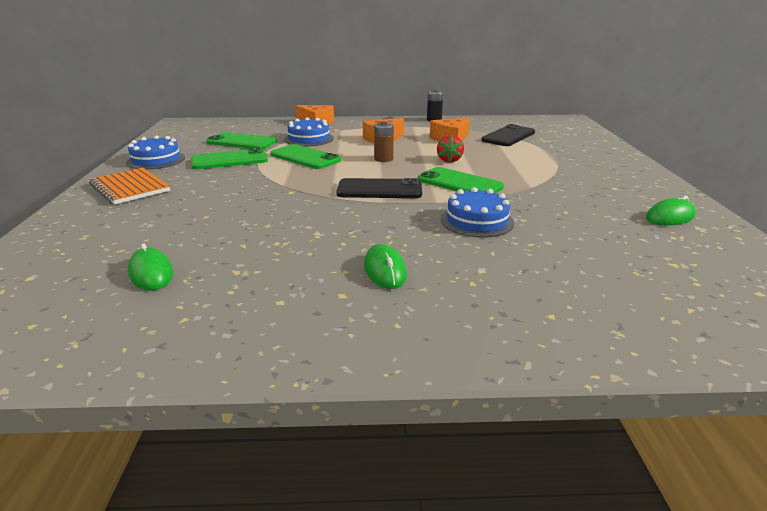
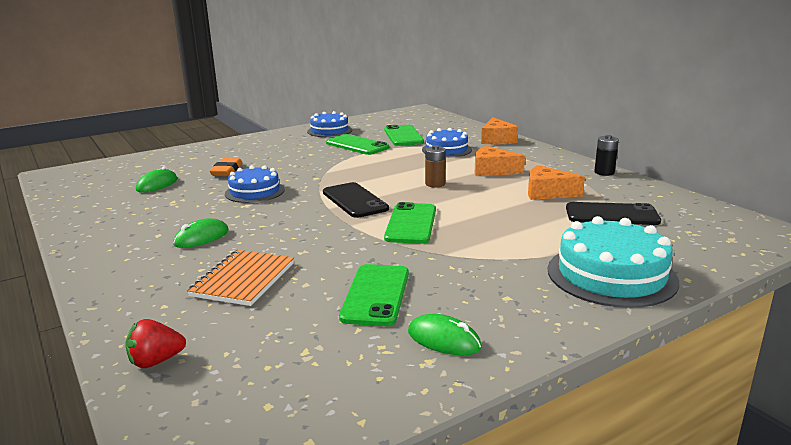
camera: 60 degrees right, 5 degrees down
(130, 188) = (272, 142): orange notebook -> orange notebook (243, 279)
(183, 225) = (226, 170): none -> orange eraser
(305, 157) = (396, 161): green phone -> green phone (375, 295)
(449, 160) = (473, 207): red strawberry -> red strawberry (156, 361)
(477, 221) = (324, 248): blue cake -> blue cake (254, 191)
(598, 159) = (611, 275): none -> turquoise cake

